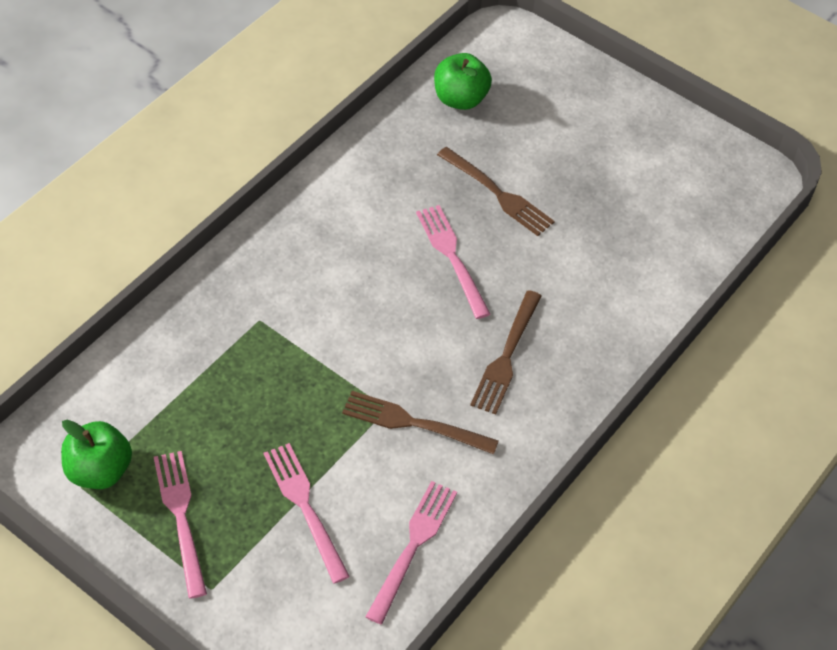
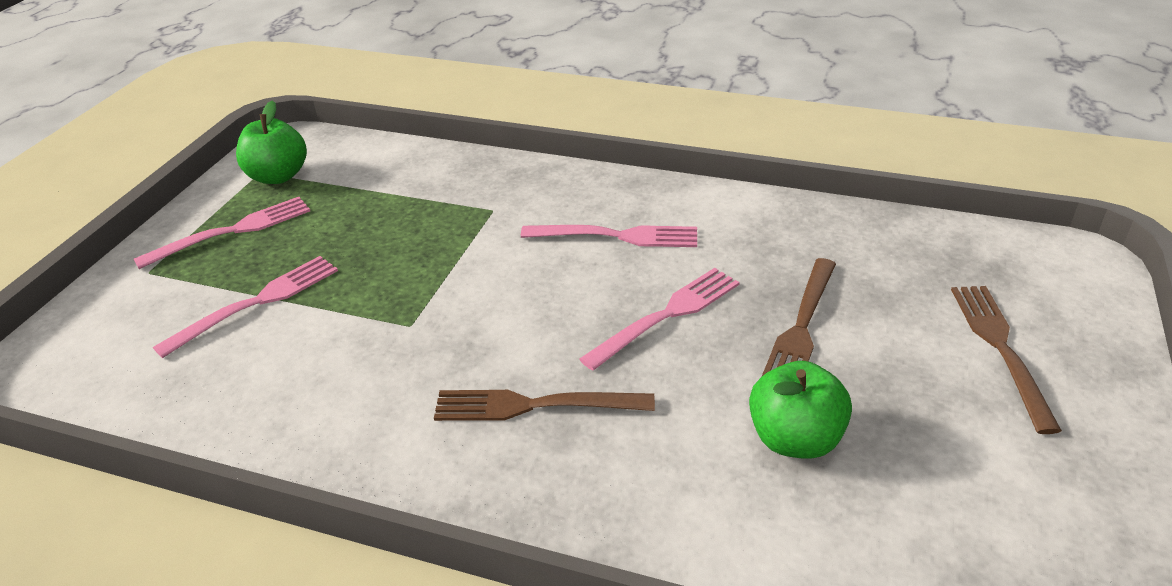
camera: 75 degrees right, 15 degrees down
(413, 546) = (211, 399): pink fork -> pink fork (616, 236)
(414, 423) = (394, 352): brown fork -> brown fork (1000, 348)
(460, 99) = (926, 256): green apple -> green apple (795, 439)

